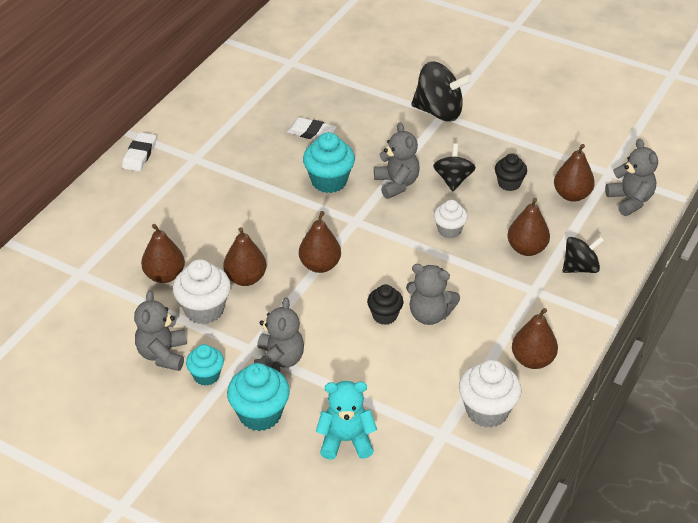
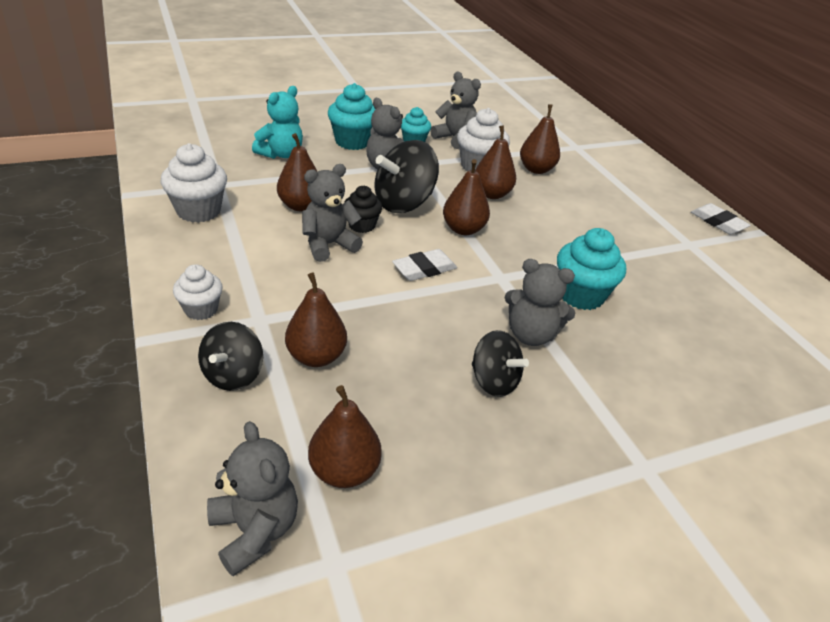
camera: 125 degrees right, 5 degrees down
(311, 132) = (684, 330): white eraser -> white eraser (424, 269)
(439, 112) = (655, 468): black spinning top -> black spinning top (404, 203)
(449, 230) = (415, 323): white cupcake -> white cupcake (201, 309)
(509, 183) = (435, 425): black cupcake -> none
(532, 360) = (196, 261): brown pear -> brown pear (300, 206)
(630, 200) = (255, 530): grey teddy bear -> grey teddy bear turned 135 degrees counterclockwise

